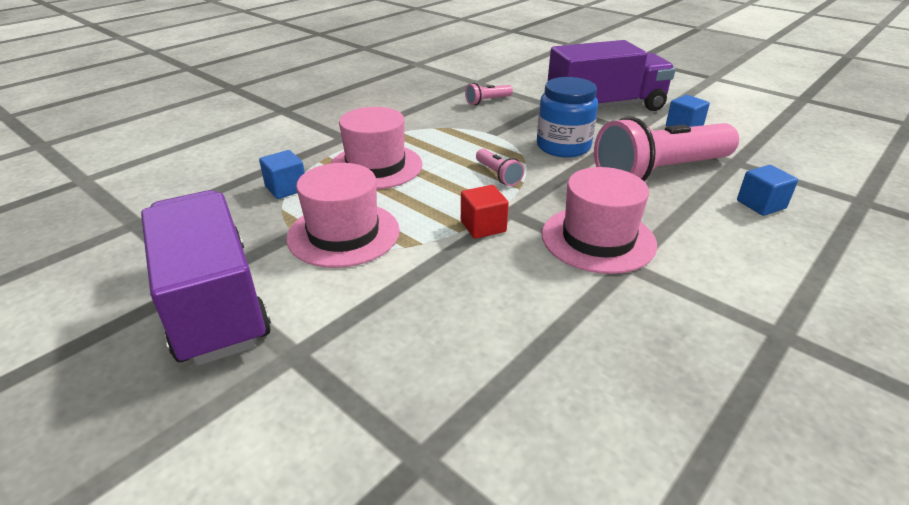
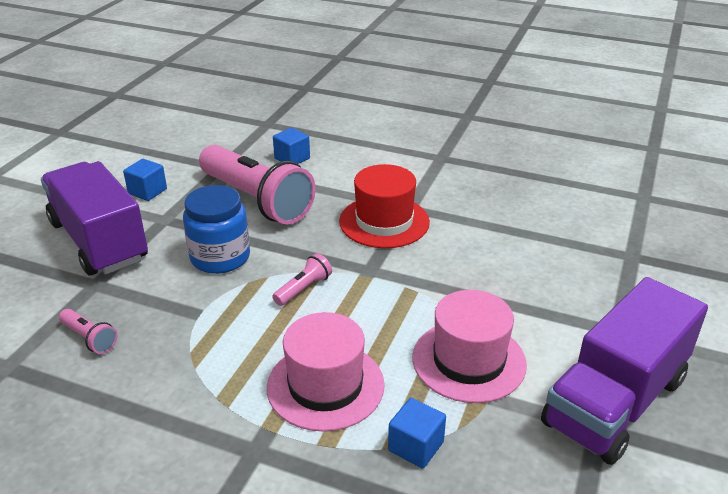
camera: 110 degrees left, 0 degrees up
(483, 226) = (402, 279): red cube -> none
(598, 239) = (384, 221): pink hat -> red hat

